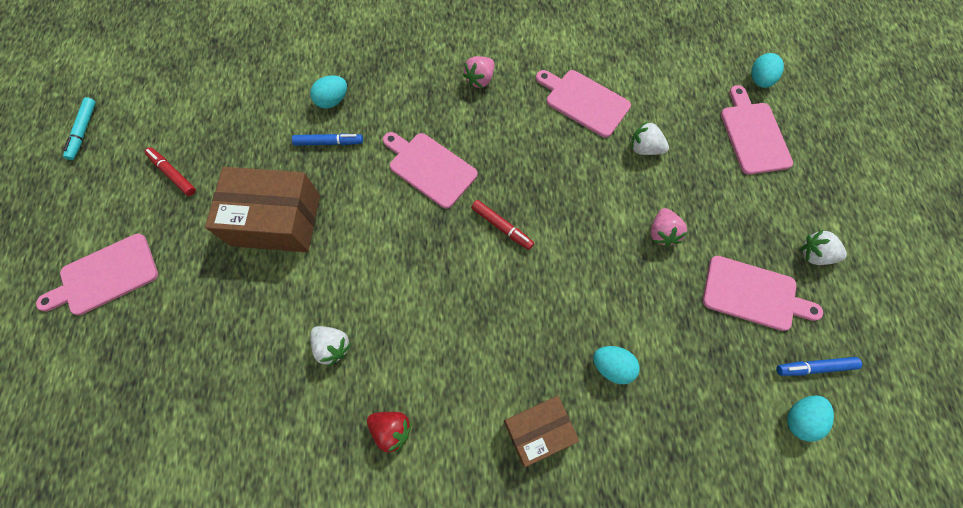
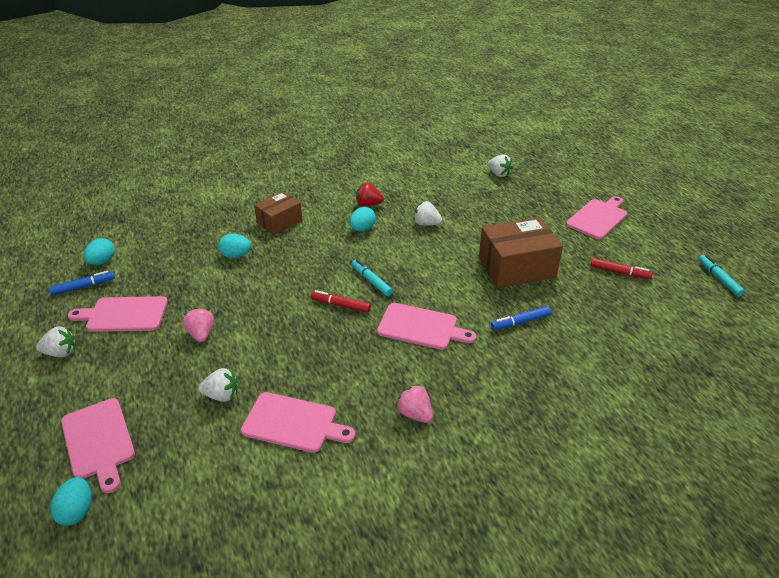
camera: 160 degrees right, 30 degrees down
(147, 443) = (499, 174): none -> white strawberry
(333, 100) = (545, 354): turquoise egg -> turquoise egg (362, 229)
(453, 255) = (371, 281): none -> turquoise marker
(480, 79) = (415, 414): pink strawberry -> pink strawberry turned 60 degrees counterclockwise

